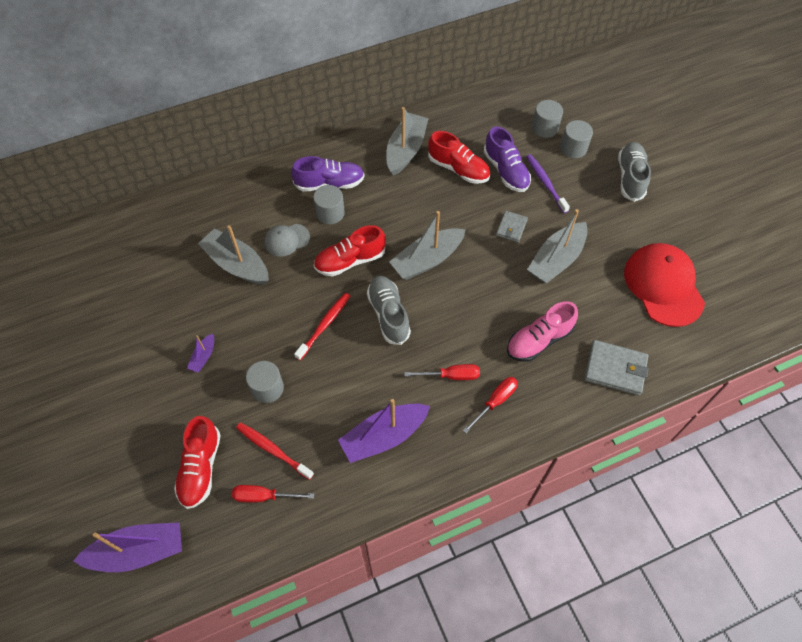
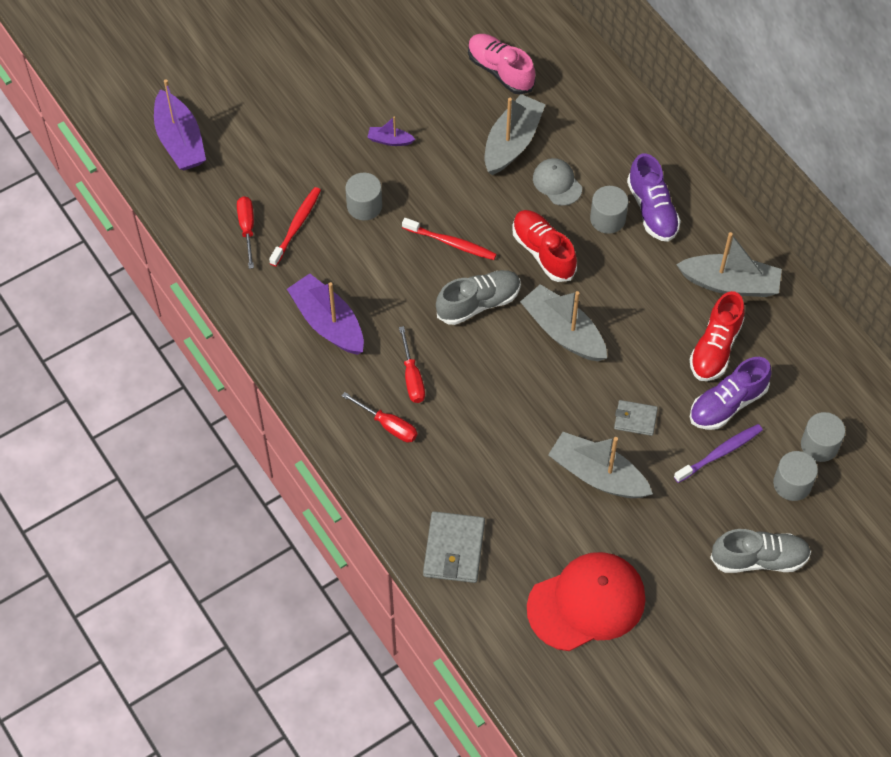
camera: 80 degrees right, 0 degrees up
(200, 468) = (268, 169): red shoe -> none
(539, 340) = (476, 464): pink shoe -> pink shoe (500, 71)

